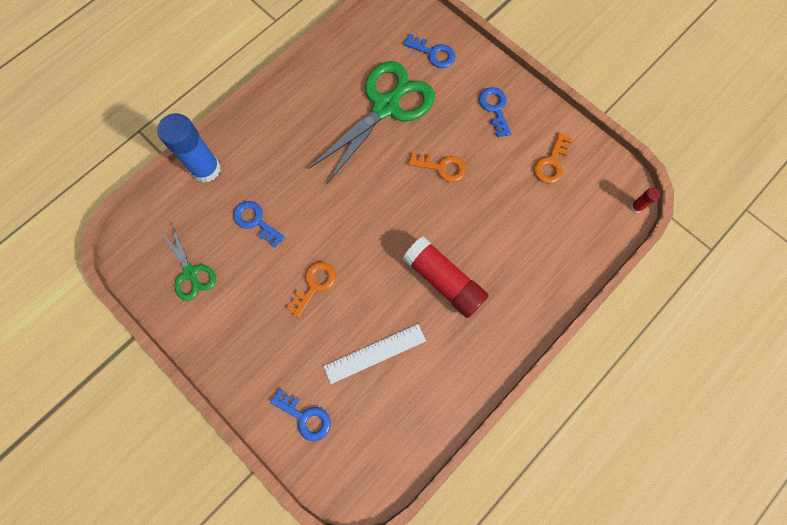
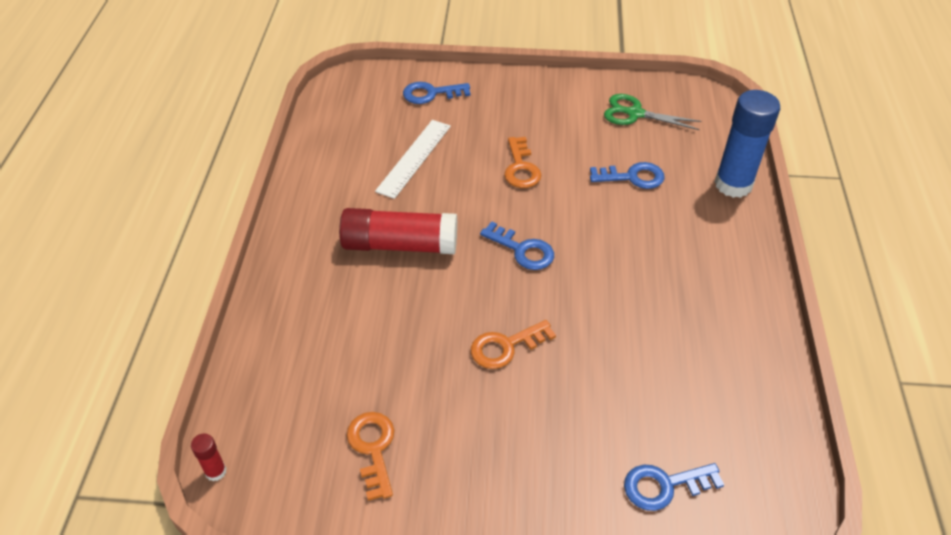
camera: 140 degrees right, 25 degrees down
(385, 107) = (641, 367): green scissors -> none
(495, 108) = (508, 468): blue key -> blue key (522, 250)

